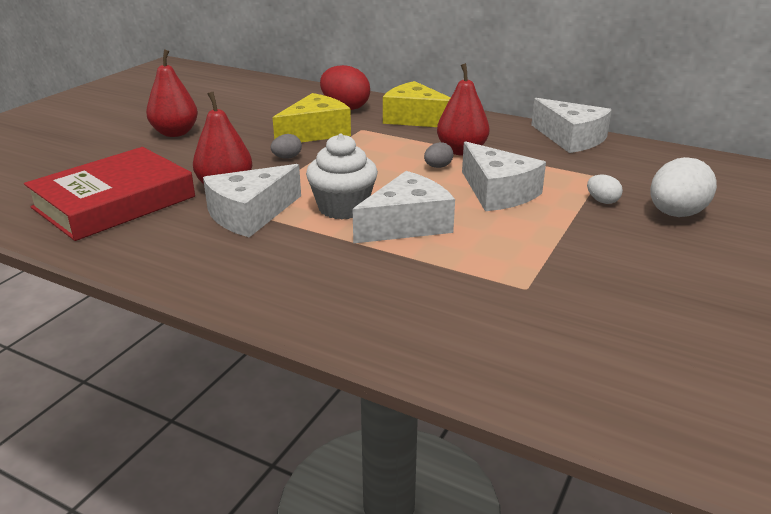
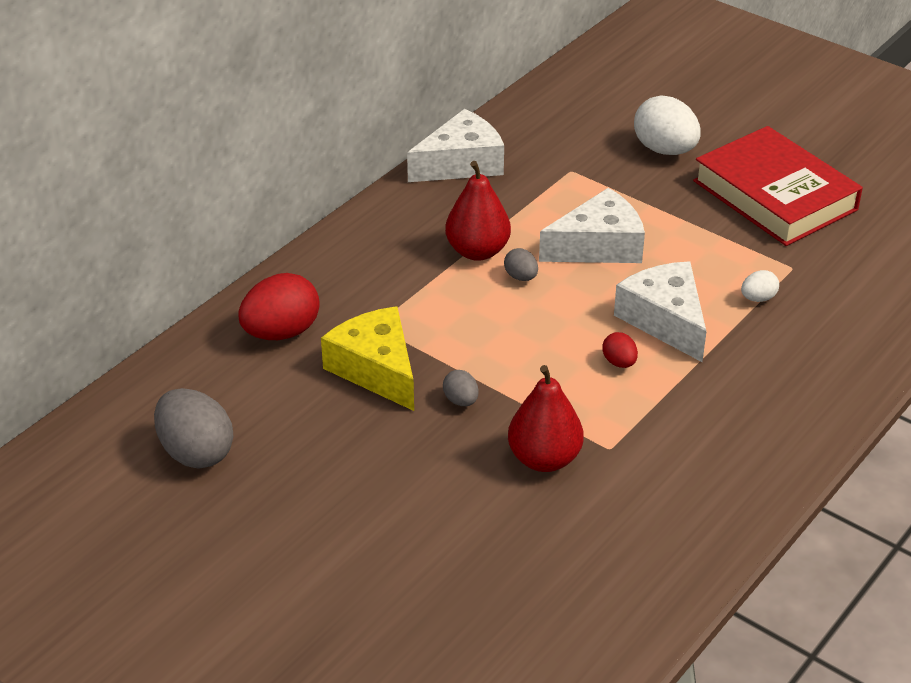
camera: 80 degrees left, 10 degrees up
(114, 202) = (571, 563): red book -> red book (774, 195)
(175, 133) = (331, 517): red pear -> none
(234, 100) = (196, 452): none -> grey egg
(250, 214) = (625, 437): white cheese -> none
(343, 208) = (619, 362): white cupcake -> red egg
(415, 119) = (352, 272): yellow cheese -> none
(602, 201) = (630, 184): white egg -> white egg (758, 298)

